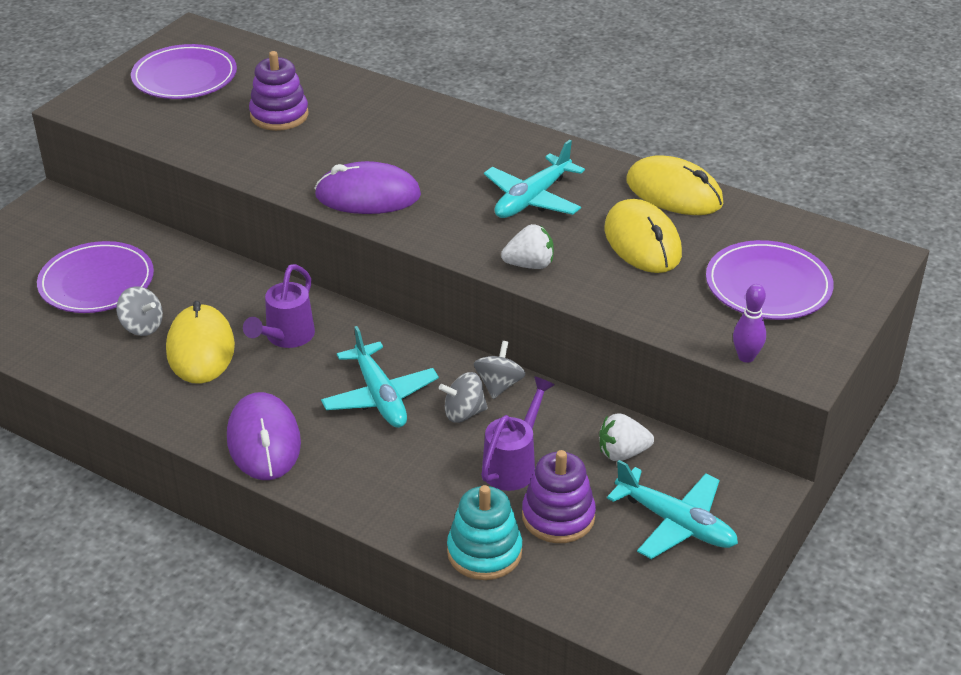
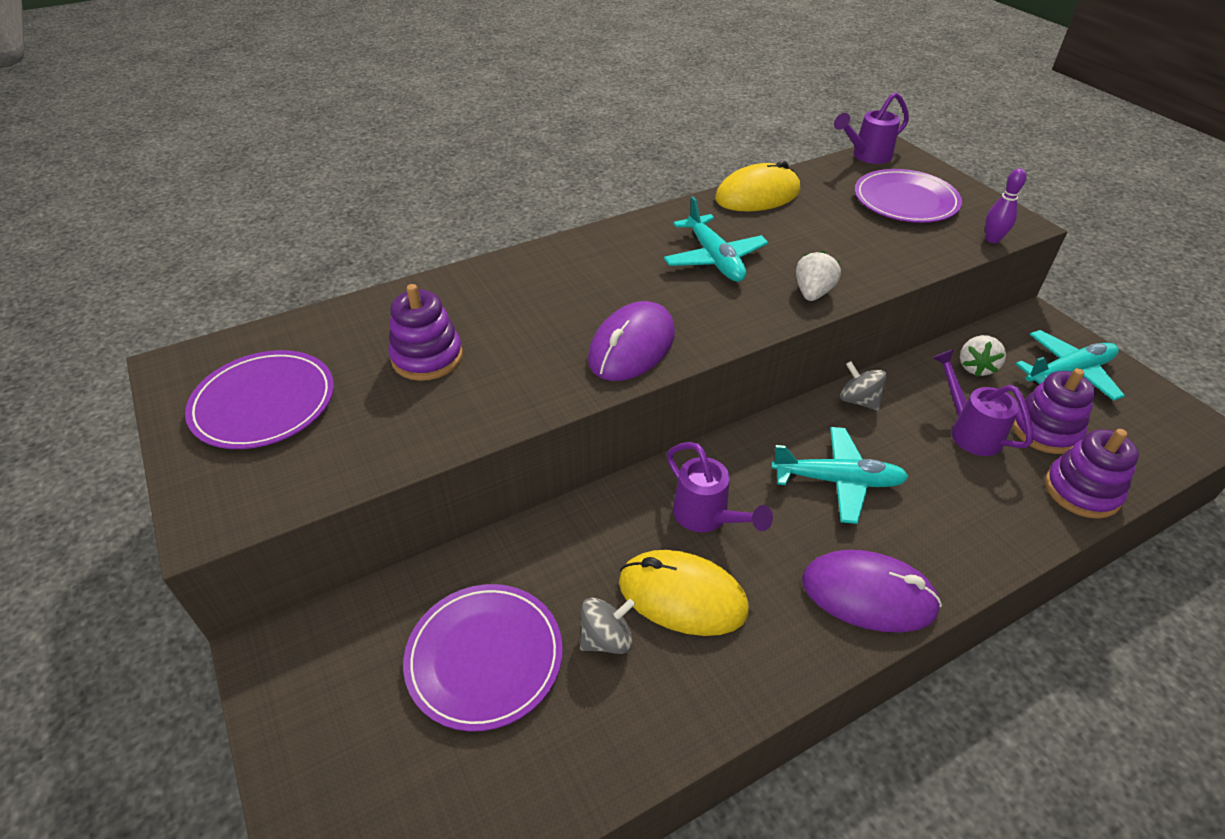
camera: 60 degrees left, 5 degrees up
(464, 413) = (887, 435): grey spinning top -> none
(484, 552) = (1081, 491): turquoise stacking toy -> purple stacking toy
(642, 242) = (815, 230): yellow mouse -> none
(843, 240) = (866, 156): none -> purple watering can

